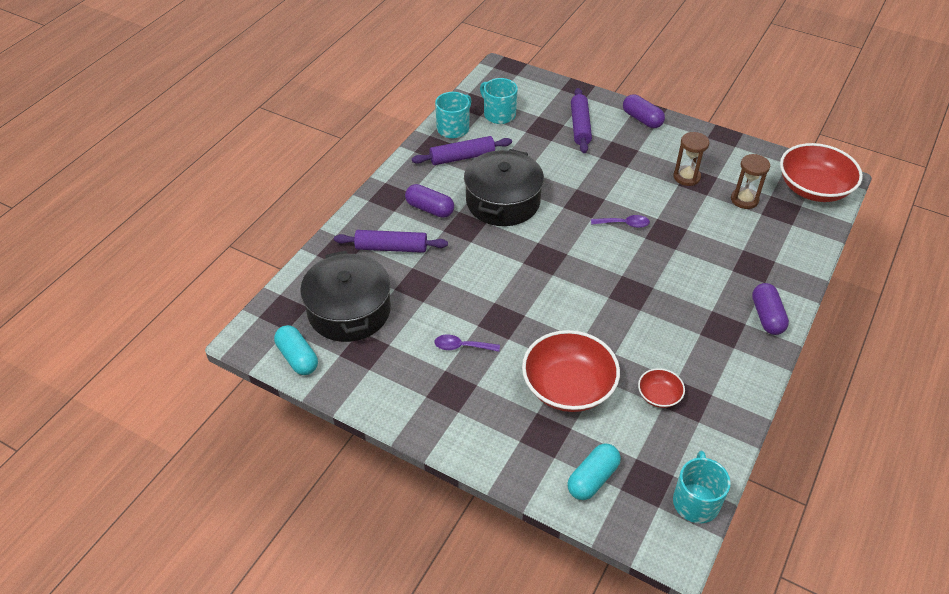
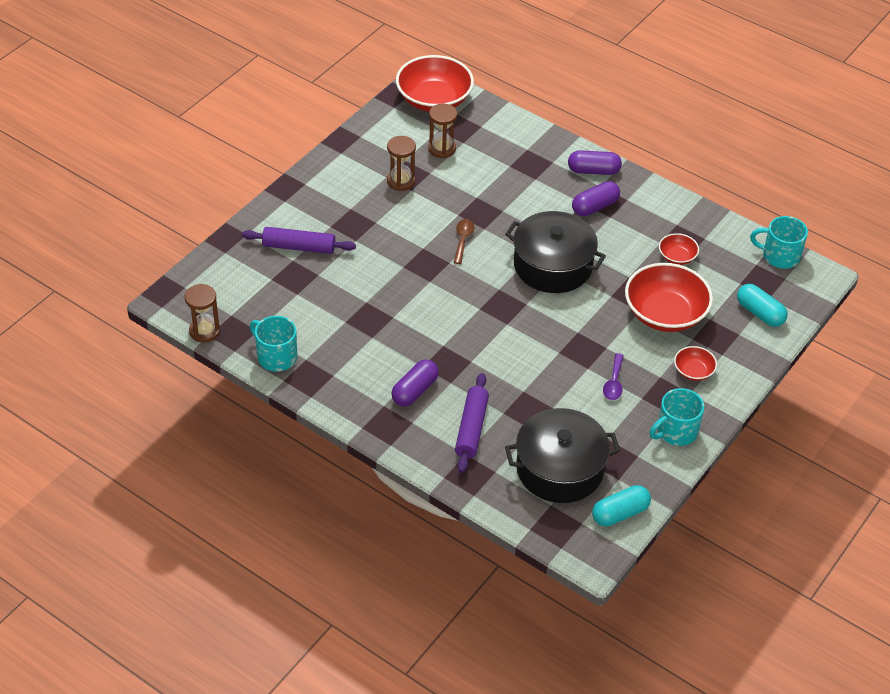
camera: 85 degrees left, 0 degrees up
(462, 157) = (331, 354): purple rolling pin -> none
(473, 90) = (204, 331): none -> brown hourglass
(489, 414) = (693, 371): none -> red bowl
(498, 114) = (259, 313): turquoise mug -> turquoise mug (675, 432)
(503, 201) = (413, 328): black pot -> black pot (553, 265)
(624, 224) = (463, 240): purple spoon -> brown spoon
(642, 119) = (299, 196): purple capsule -> purple capsule (595, 207)

